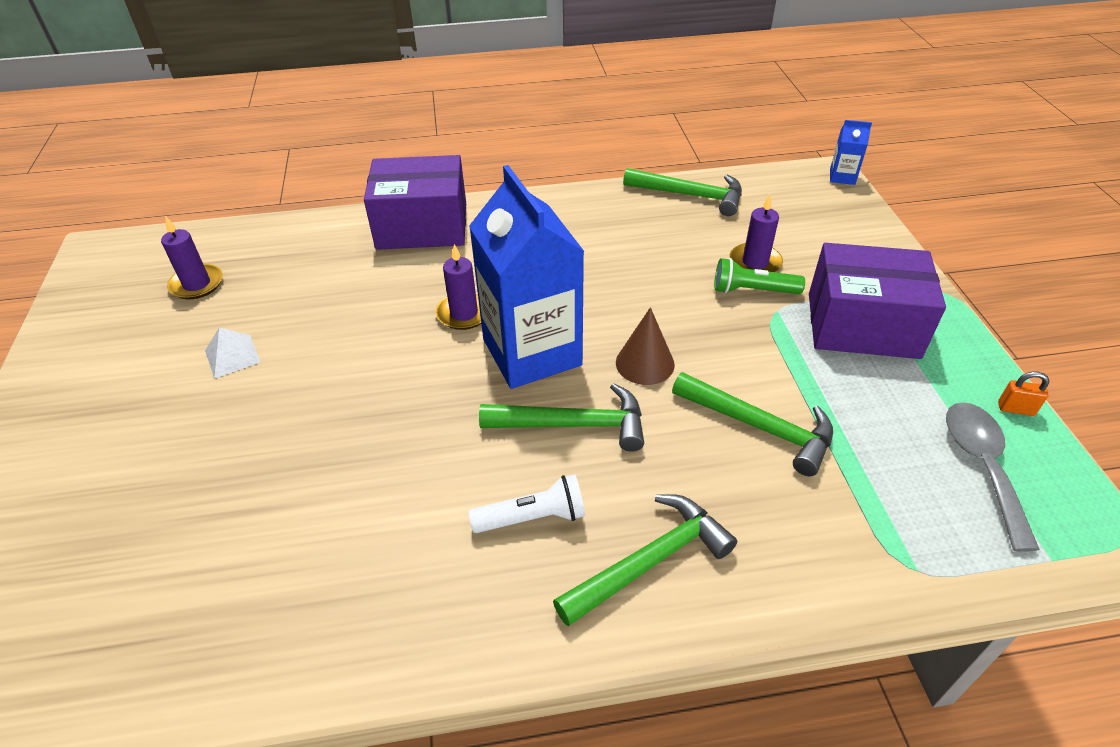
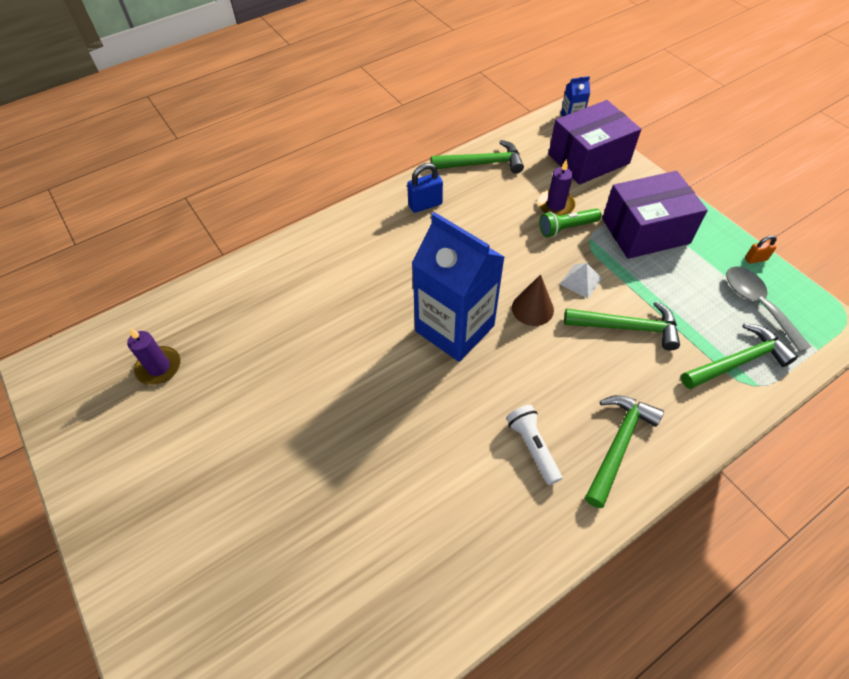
camera: 25 degrees left, 10 degrees up
(232, 356) = (237, 416): white pyramid -> white pyramid (581, 281)
(422, 226) = (305, 253): purple box -> purple box (588, 159)
(464, 313) = (387, 315): purple candle -> none
(532, 517) = (532, 447): white flashlight -> white flashlight turned 75 degrees counterclockwise
(573, 424) = (515, 371): green hammer -> green hammer (737, 361)
(590, 218) = (425, 205): none -> blue padlock

